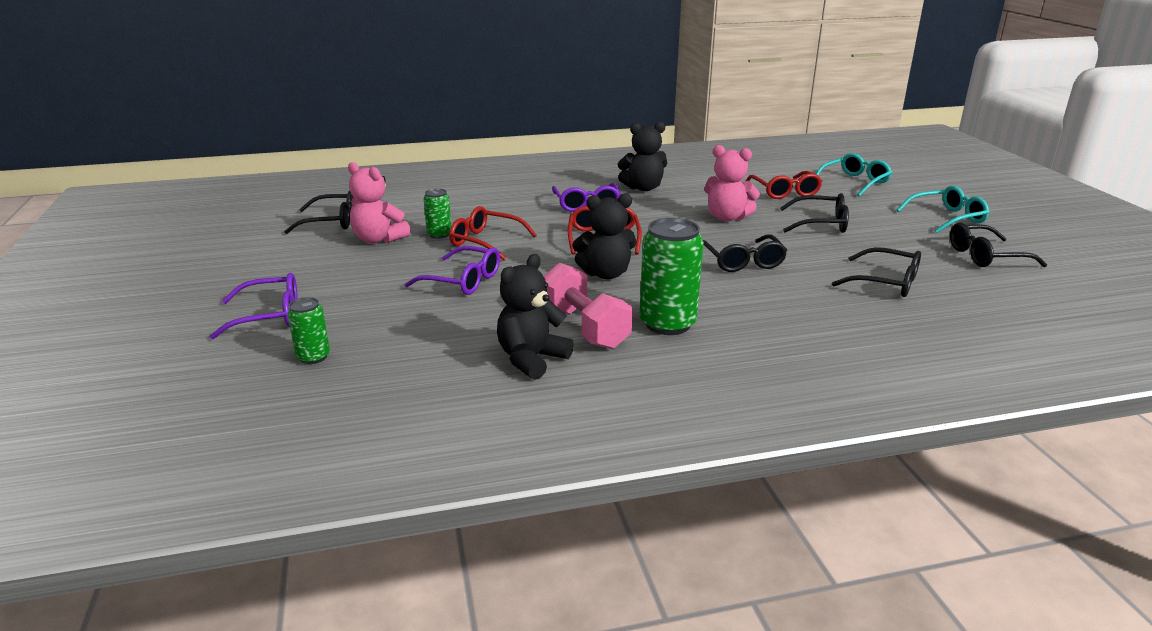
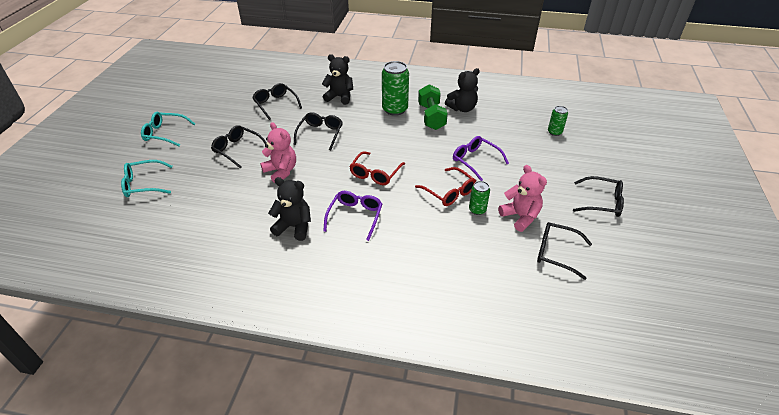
camera: 155 degrees left, 15 degrees up
(268, 316) = (581, 163): purple glasses -> none
(584, 327) = (431, 117): pink dumbbell -> green dumbbell
(606, 274) = (397, 145): black teddy bear -> black teddy bear (339, 97)
(785, 192) = (206, 188): red glasses -> none
(985, 256) = (204, 105): black glasses -> black glasses (602, 202)

